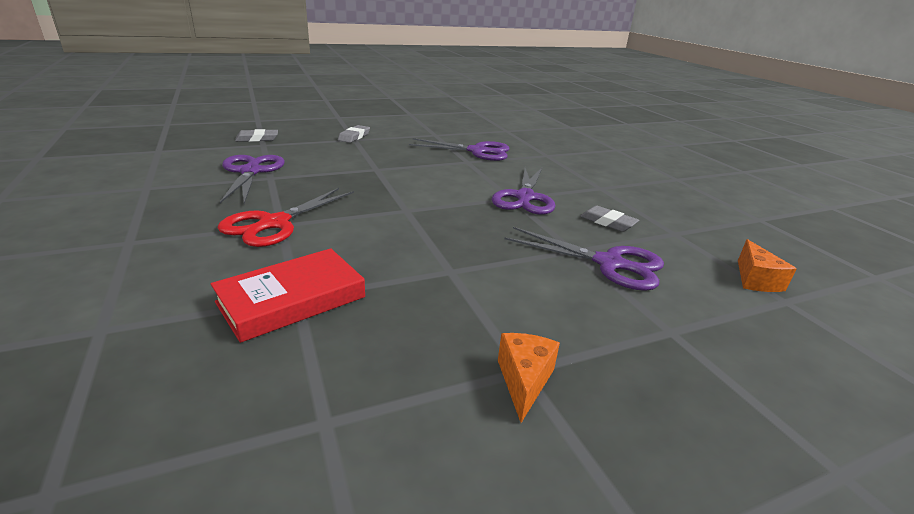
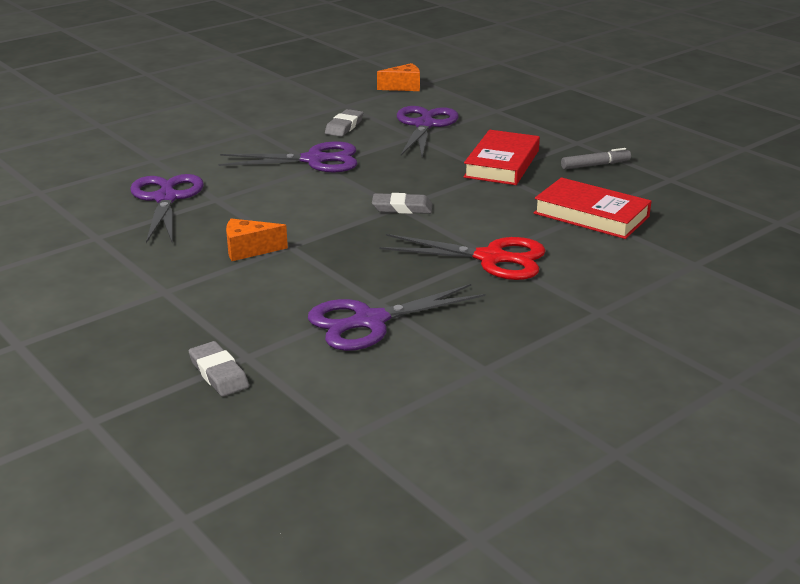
camera: 105 degrees left, 0 degrees up
(354, 137) = (149, 295): grey eraser -> grey eraser (402, 208)
(428, 356) = (595, 165): none -> grey marker
(472, 282) = (502, 164): none -> red book
(524, 381) = (585, 141): orange cheese -> orange cheese (249, 250)

